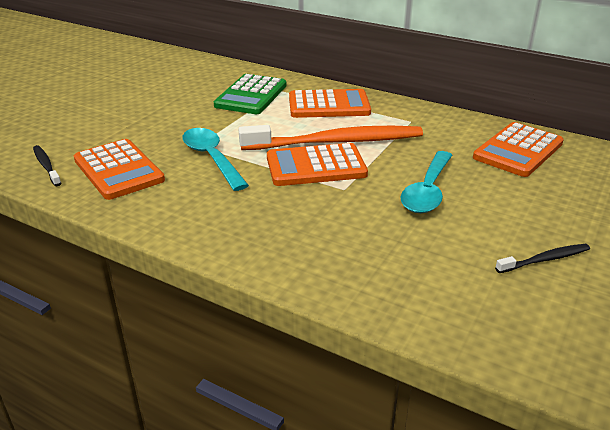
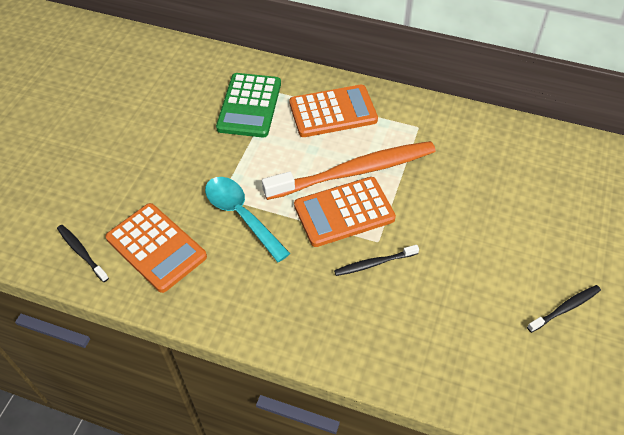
camera: 10 degrees left, 20 degrees up
(334, 203) = (374, 263): none -> black toothbrush
(427, 191) = (453, 233): turquoise spoon -> none
(518, 150) = (525, 159): orange calculator -> none

